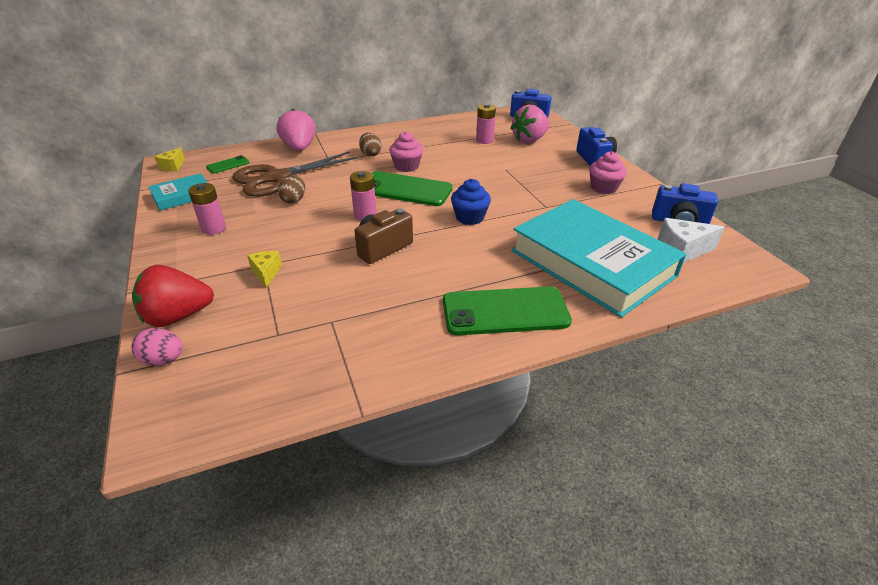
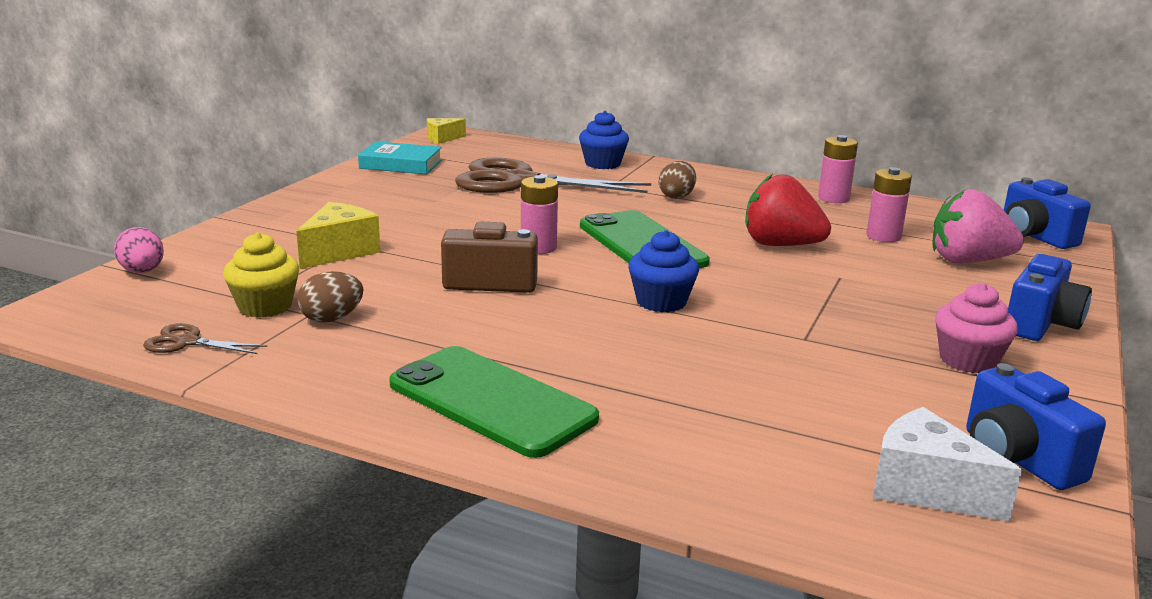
camera: 45 degrees right, 15 degrees down
(178, 316) = (211, 249): red strawberry -> red strawberry (780, 245)
(214, 228) = (372, 199): pink battery -> pink battery (833, 198)
(228, 165) = (495, 154): green phone -> none
(266, 273) = (339, 252): yellow cheese -> yellow cheese, size x1.58
(294, 200) = (494, 206): brown egg -> brown egg (331, 319)
(297, 332) = (265, 306): none -> yellow cupcake
(299, 148) = (603, 164): pink strawberry -> blue cupcake
(300, 384) = (186, 342): none -> brown scissors
(407, 166) = (696, 224): pink cupcake -> none
(592, 263) = (725, 422): turquoise book -> none

